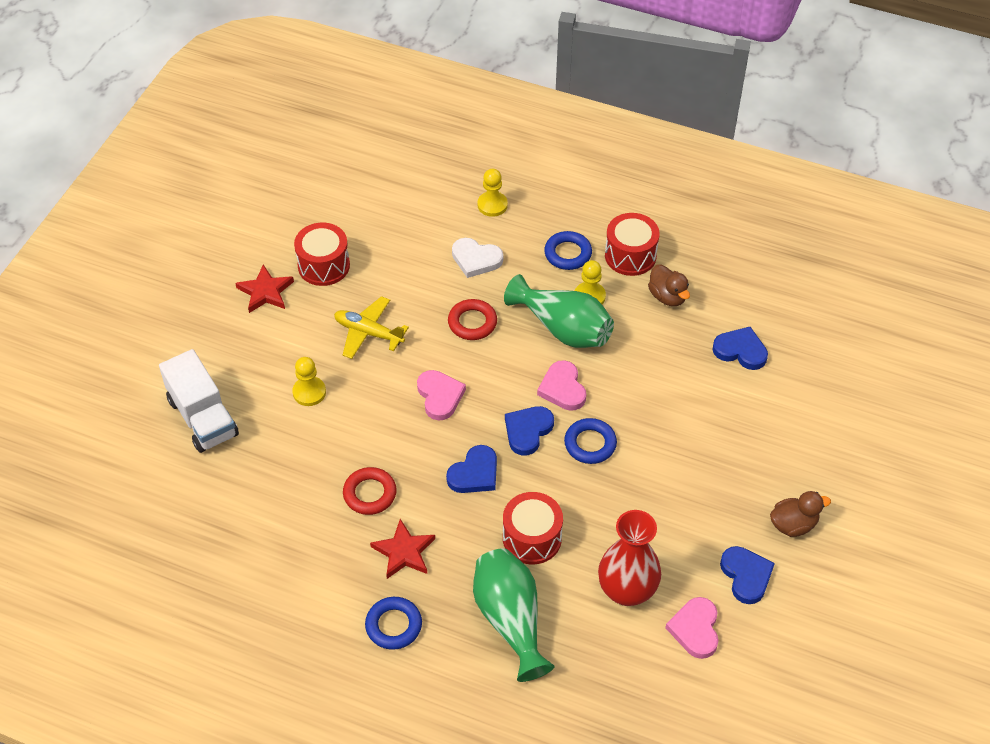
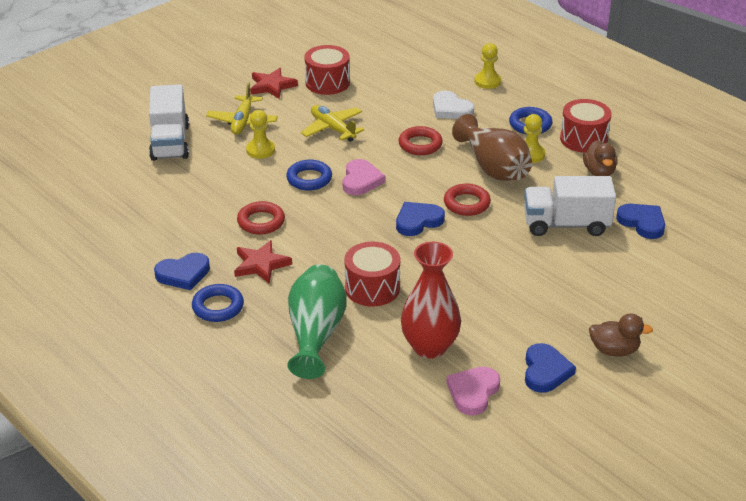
camera: 25 degrees right, 15 degrees down
(265, 357) = (242, 121): none -> yellow plane
(474, 473) = (354, 234): blue heart -> blue heart (183, 274)
(562, 388) = (466, 203): pink heart -> red ring
(563, 328) = (493, 168): green vase -> brown vase
(590, 444) = (465, 244): blue ring -> blue ring (309, 179)
(671, 380) = (566, 224): none -> white truck

